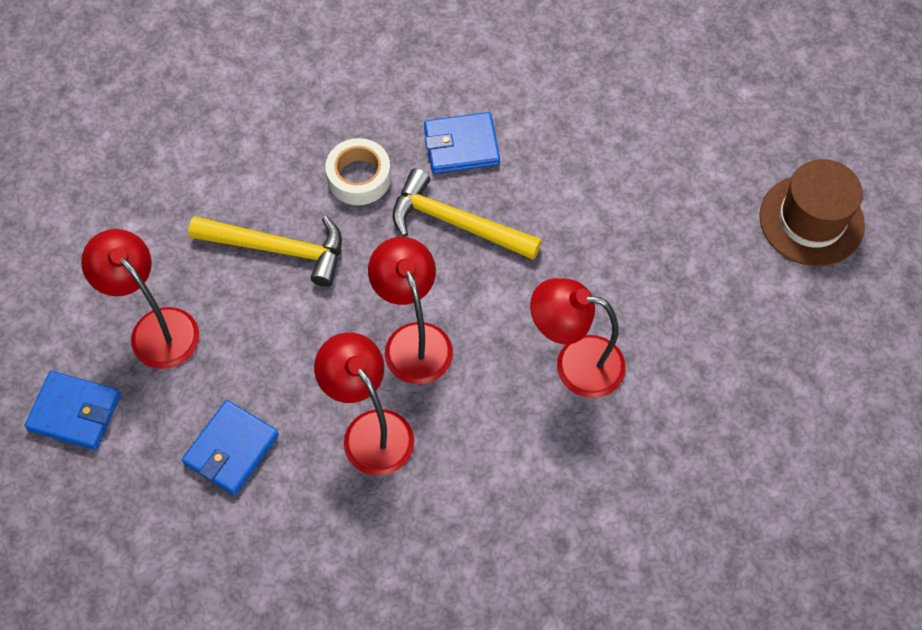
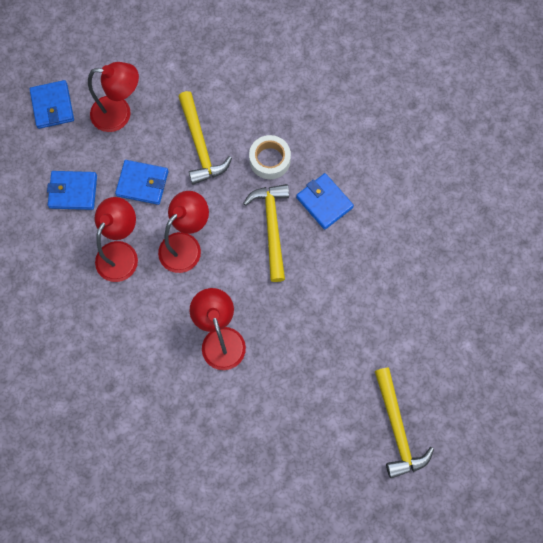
camera: 60 degrees right, 10 degrees up
(156, 328) = (119, 114): red lamp -> red lamp turned 75 degrees clockwise
(284, 350) = (142, 183): none -> blue wallet
(811, 220) = (397, 429): brown hat -> yellow hammer

